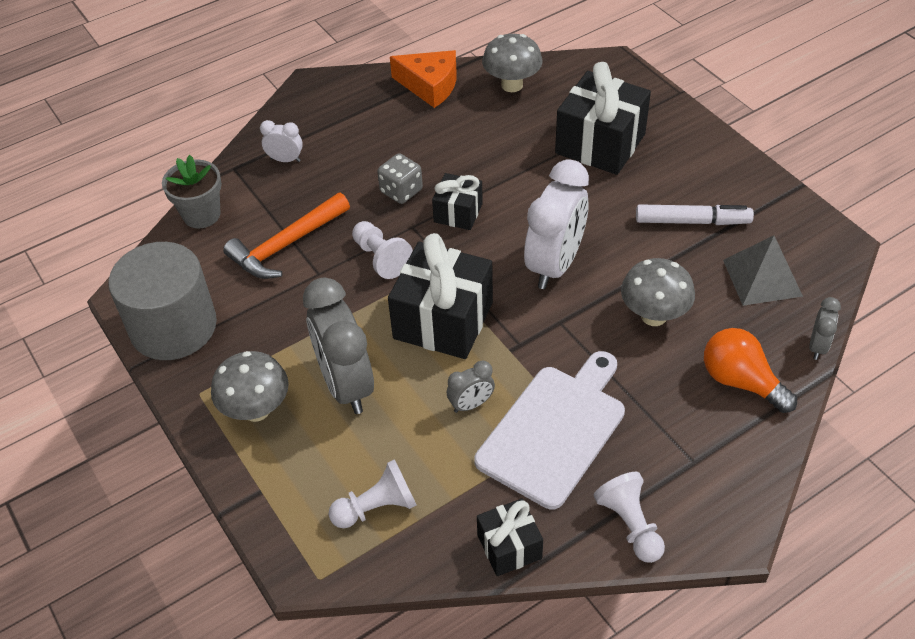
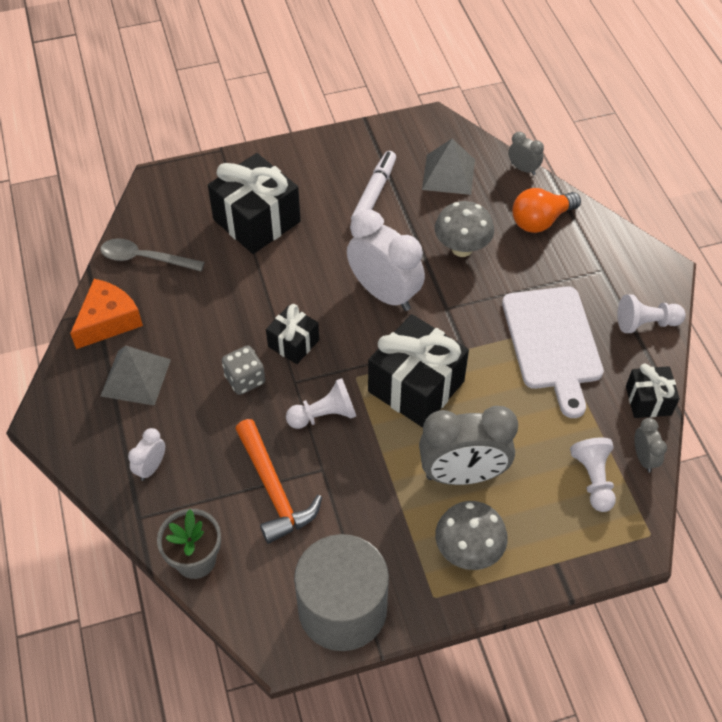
camera: 75 degrees left, 5 degrees up
(376, 121) = (135, 377): none -> grey pyramid
(471, 404) = (511, 390): grey clock -> grey clock (644, 458)
(512, 85) = (145, 258): grey mushroom -> grey spoon
(555, 431) = (552, 343): white cutting board -> white cutting board turned 150 degrees counterclockwise

